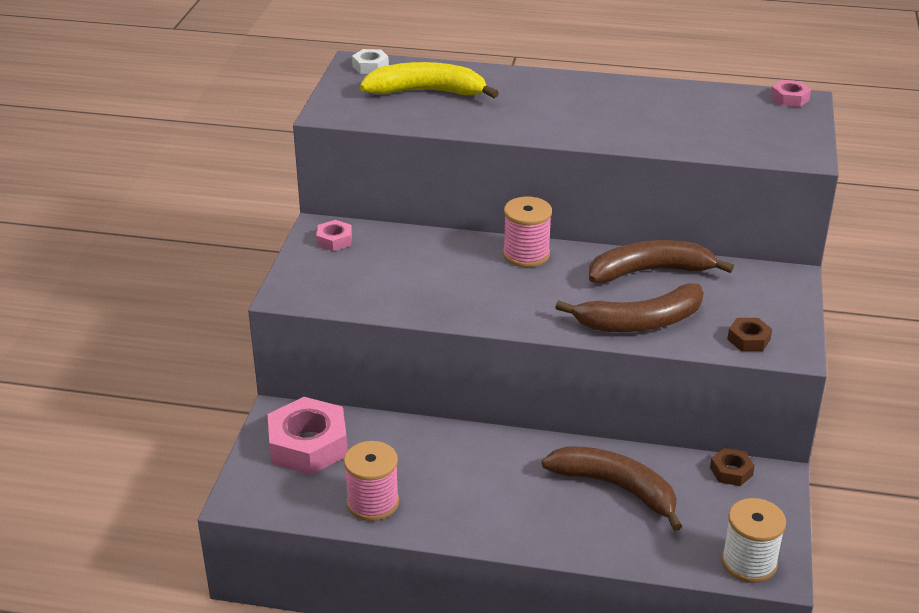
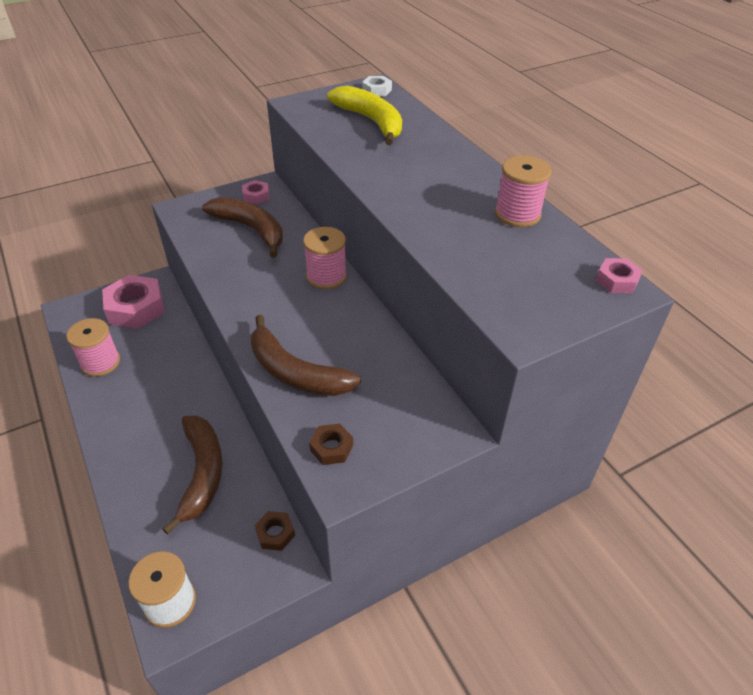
camera: 50 degrees right, 10 degrees up
(649, 271) = (371, 345): brown banana -> brown banana (251, 229)
(664, 95) = (517, 214): none -> pink spool

